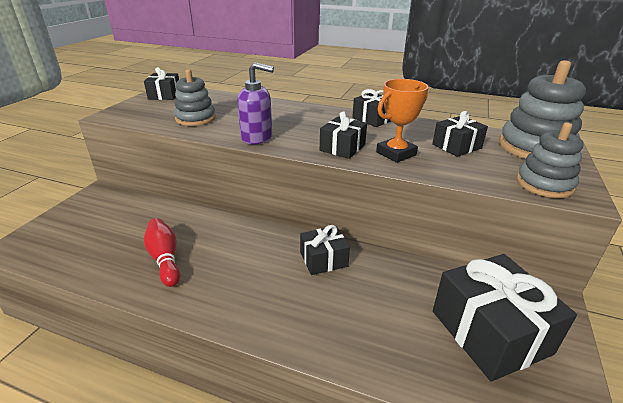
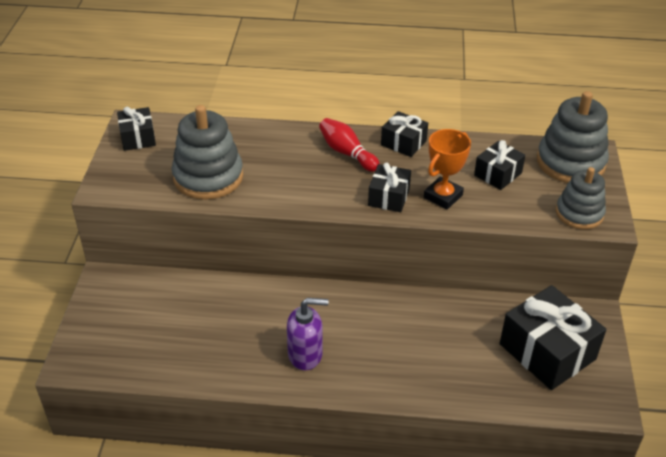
camera: 15 degrees left, 10 degrees up
(165, 259) = (238, 344): red bowling pin -> red bowling pin (347, 153)
(195, 118) = (208, 177): grey stacking toy -> grey stacking toy, size x1.53
(257, 137) = (295, 197): purple soap dispenser -> purple soap dispenser (305, 354)
(323, 259) = (390, 313): black gift -> none

